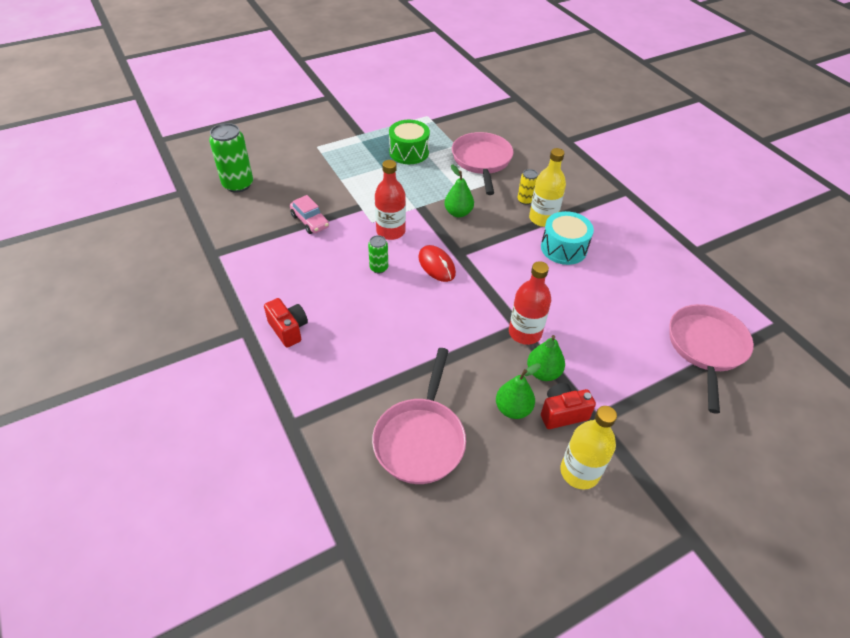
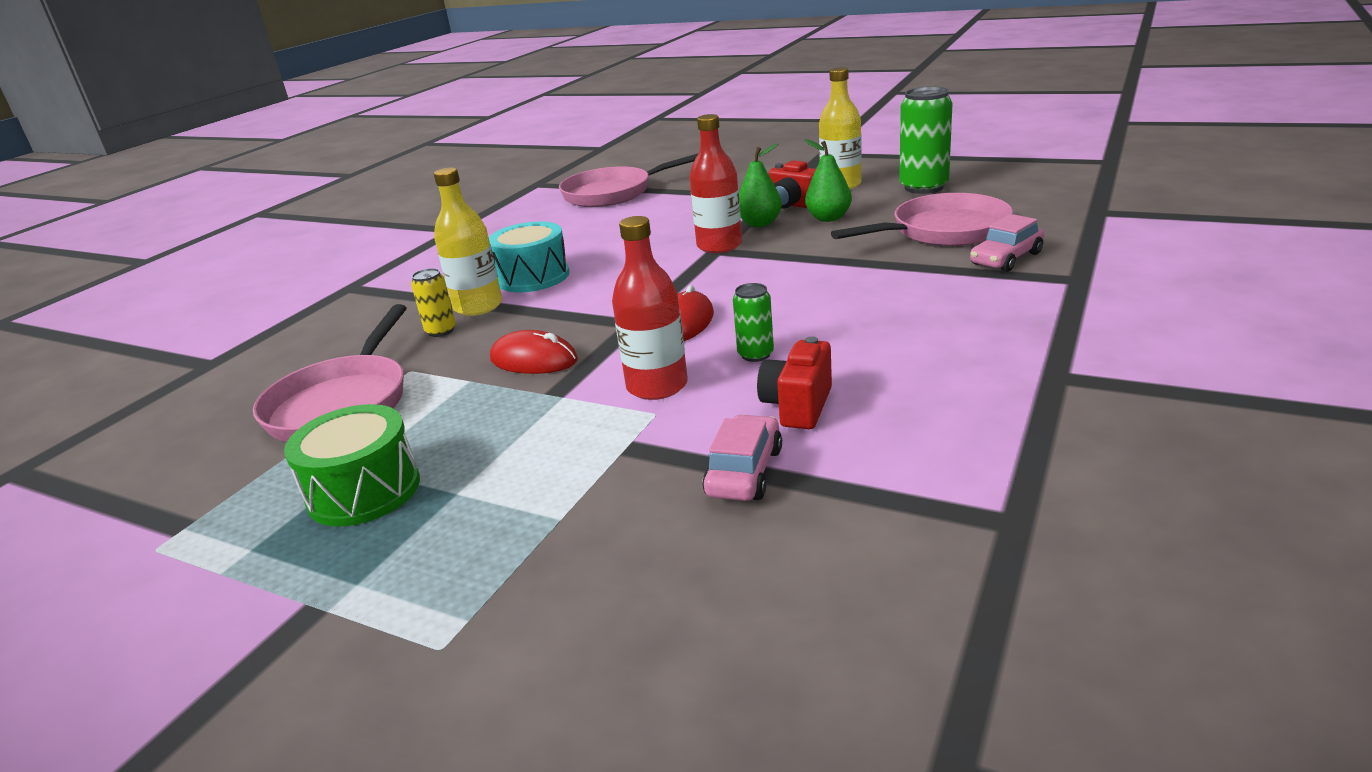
camera: 120 degrees left, 20 degrees down
(238, 184) = (769, 673): green can -> green can (923, 187)
(288, 329) = (984, 350): red camera -> red camera (797, 406)
(349, 424) = (1006, 259): none -> pink car
(458, 213) = (534, 360): green pear -> red mouse
(482, 161) = (342, 403): pink pan -> pink pan turned 45 degrees counterclockwise

